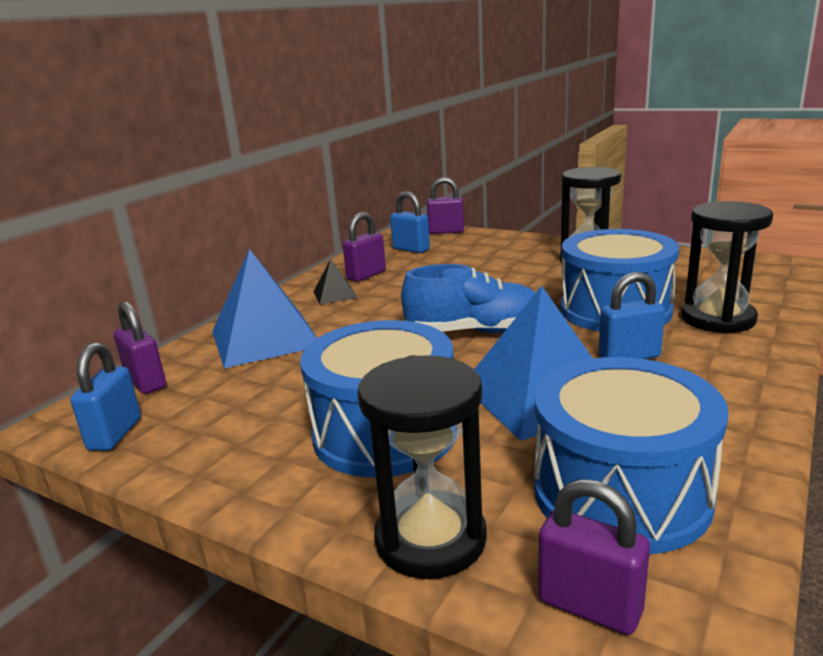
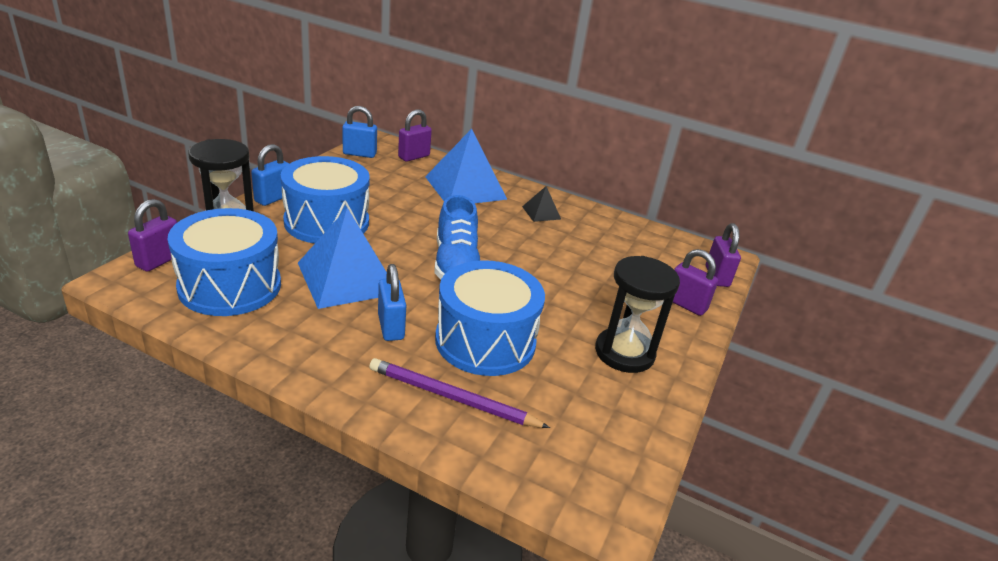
camera: 80 degrees right, 10 degrees up
(366, 275) = (584, 227): purple padlock -> purple padlock (686, 305)
(411, 249) = (655, 252): blue padlock -> blue padlock (273, 198)
(718, 319) = (452, 398): black hourglass -> purple pencil

